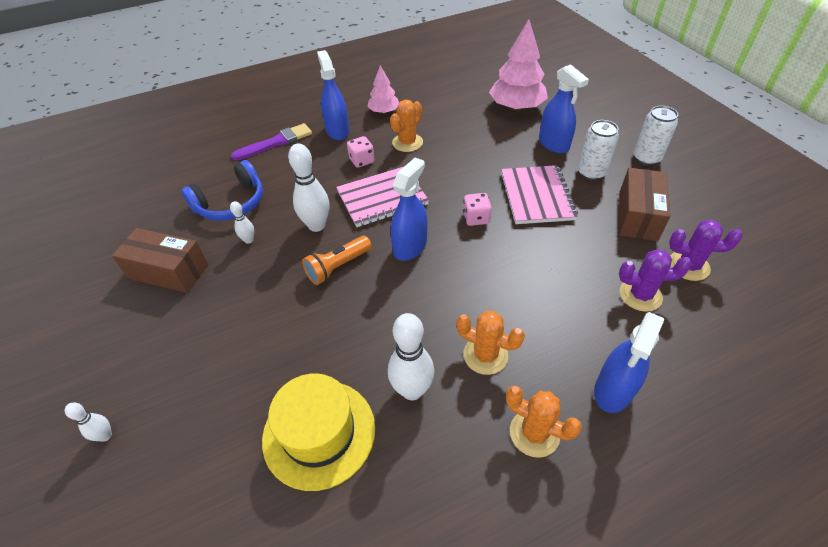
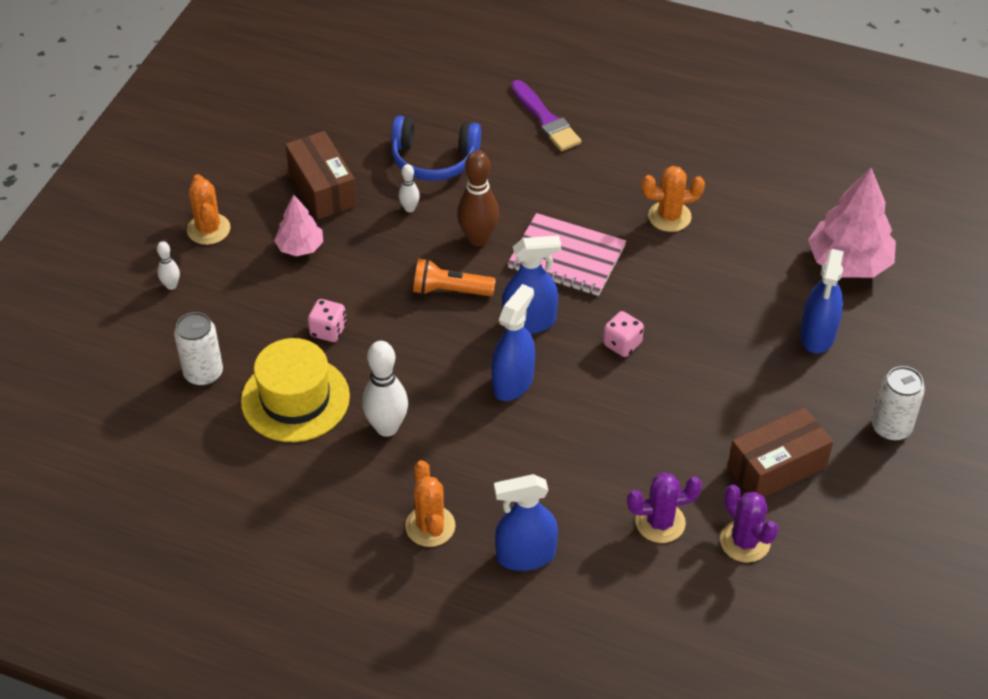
camera: 45 degrees right, 0 degrees up
(276, 142) = (546, 119): purple brush -> purple brush turned 45 degrees clockwise
(316, 225) = (478, 239): white bowling pin -> brown bowling pin
(337, 131) = (619, 150): blue spray bottle -> blue spray bottle (513, 382)
(362, 161) = (599, 203): pink dice -> pink dice (328, 330)
(384, 111) = (697, 160): pink tree -> pink tree (300, 247)
(485, 355) = (469, 452): orange cactus -> orange cactus (208, 229)
(537, 196) = (711, 371): pink notebook -> none
(591, 173) = (804, 393): white can -> white can (203, 373)
(640, 295) = (660, 522): purple cactus -> purple cactus turned 60 degrees counterclockwise

